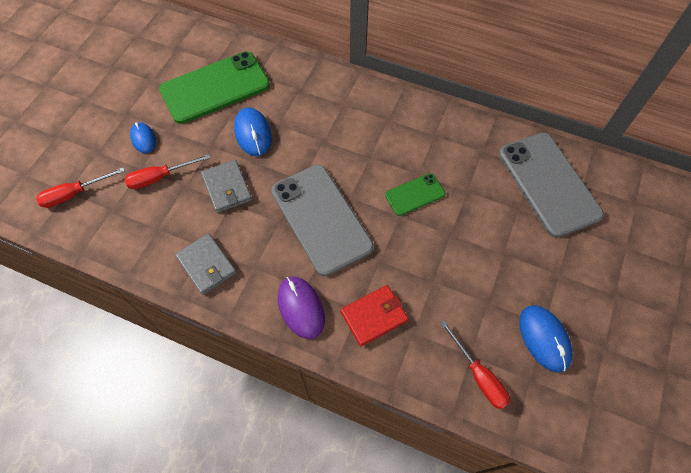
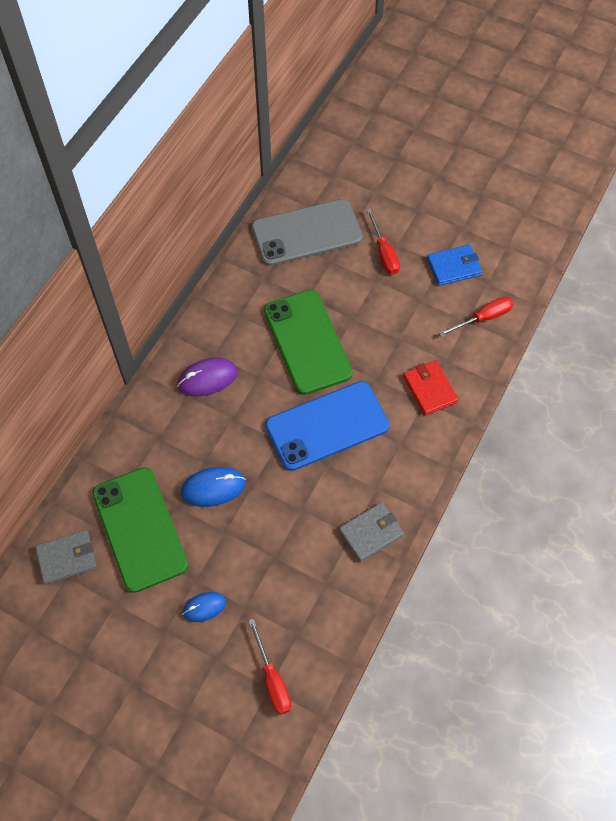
camera: 85 degrees left, 0 degrees up
(160, 177) = (260, 585): red screwdriver -> red screwdriver (384, 252)
(227, 188) = (281, 514): grey wallet -> grey wallet (67, 558)
(301, 308) = (419, 448): purple mouse -> purple mouse (207, 378)
(321, 219) = (327, 426): grey phone -> blue phone
(415, 194) = (307, 342): green phone -> green phone, size x2.01
(544, 339) = (454, 267): blue mouse -> blue wallet

